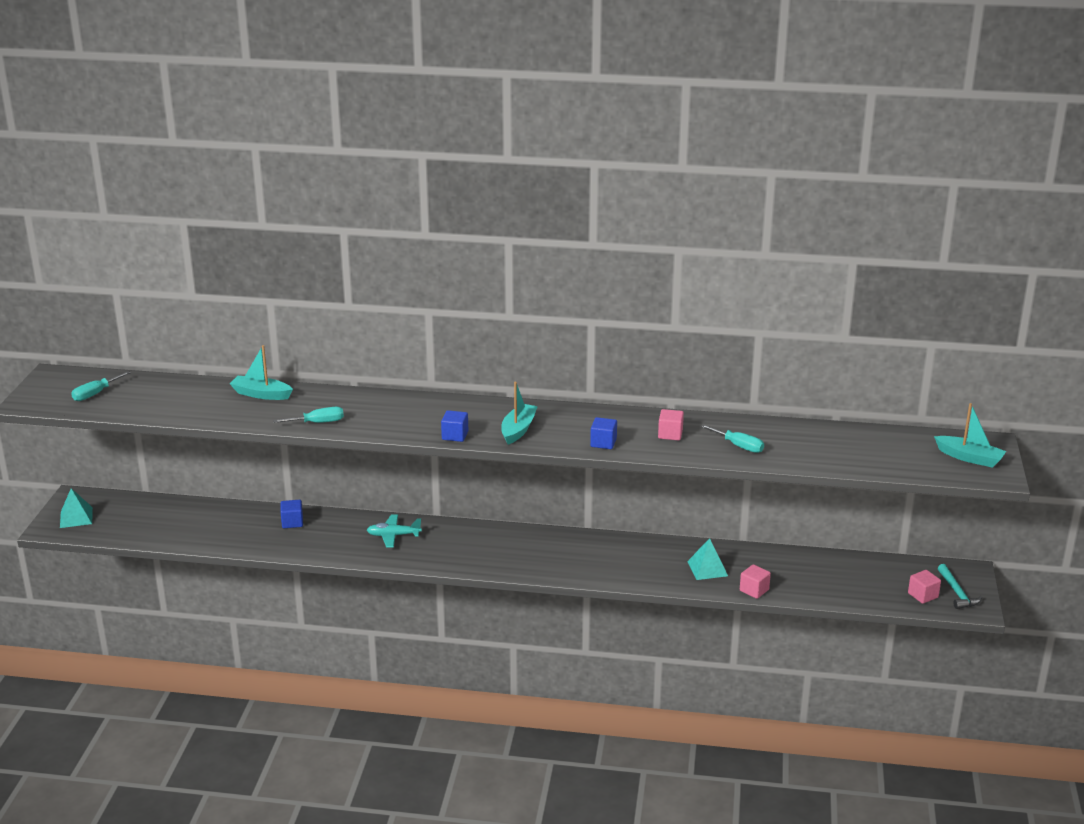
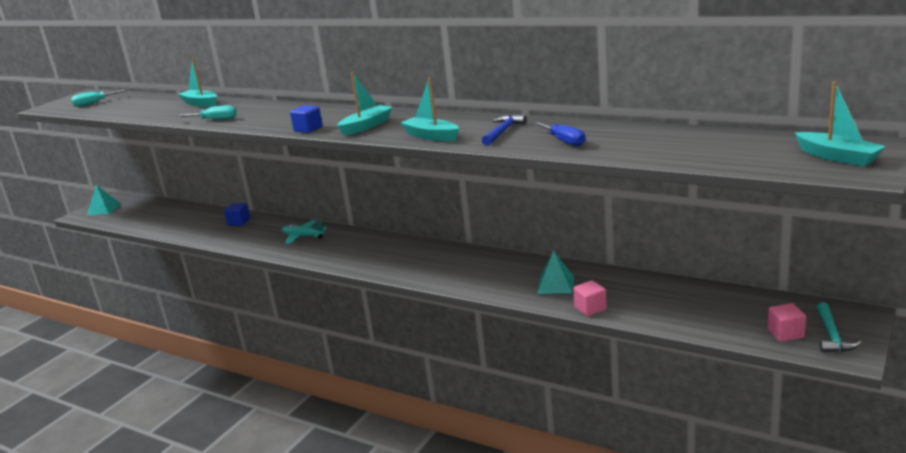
camera: 25 degrees right, 5 degrees down
(603, 443) = (431, 136): blue cube -> turquoise boat
(670, 434) = (503, 131): pink cube -> blue hammer
(739, 446) = (564, 141): turquoise screwdriver -> blue screwdriver

